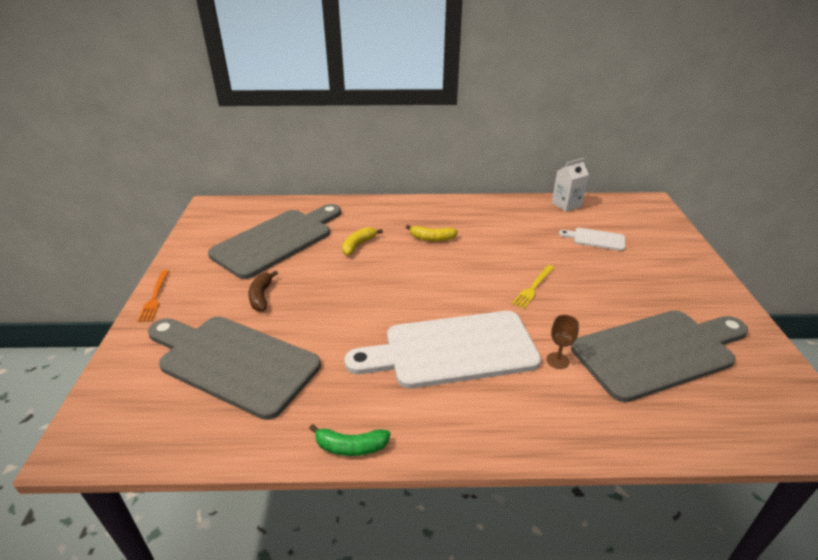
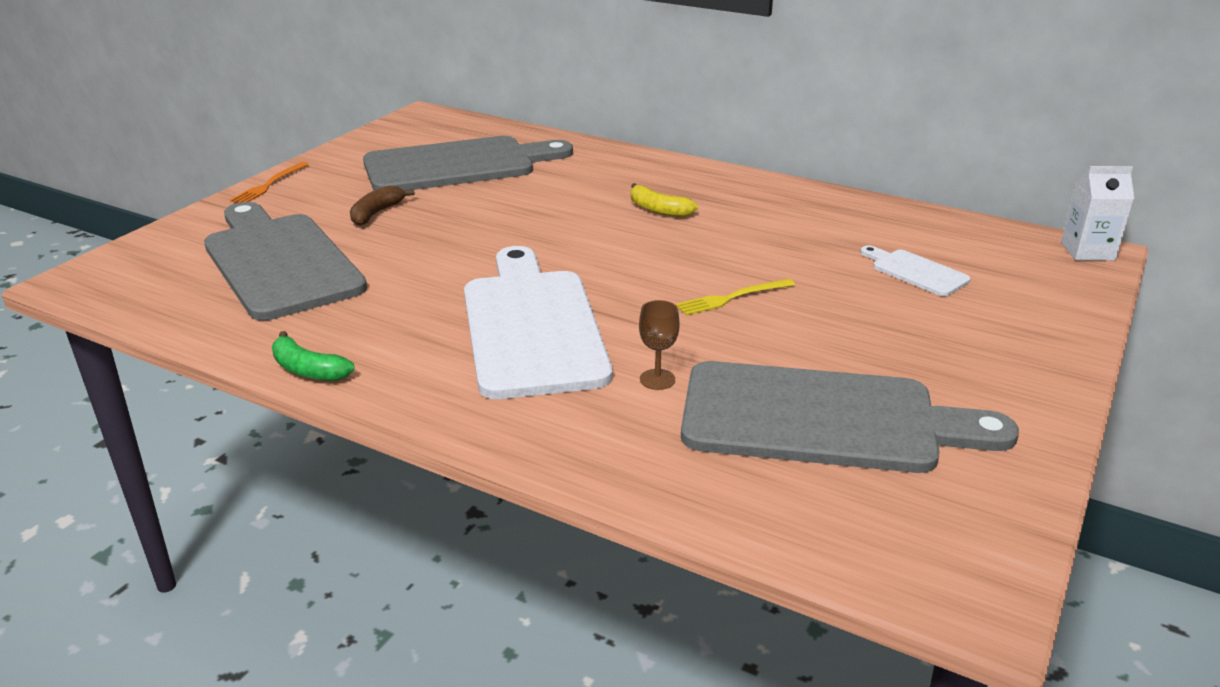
camera: 30 degrees right, 5 degrees down
(358, 245) = (551, 193): yellow banana -> none
(452, 350) = (531, 326): white cutting board -> white cutting board turned 60 degrees clockwise
(566, 205) = (926, 220): white carton -> white carton (1087, 251)

